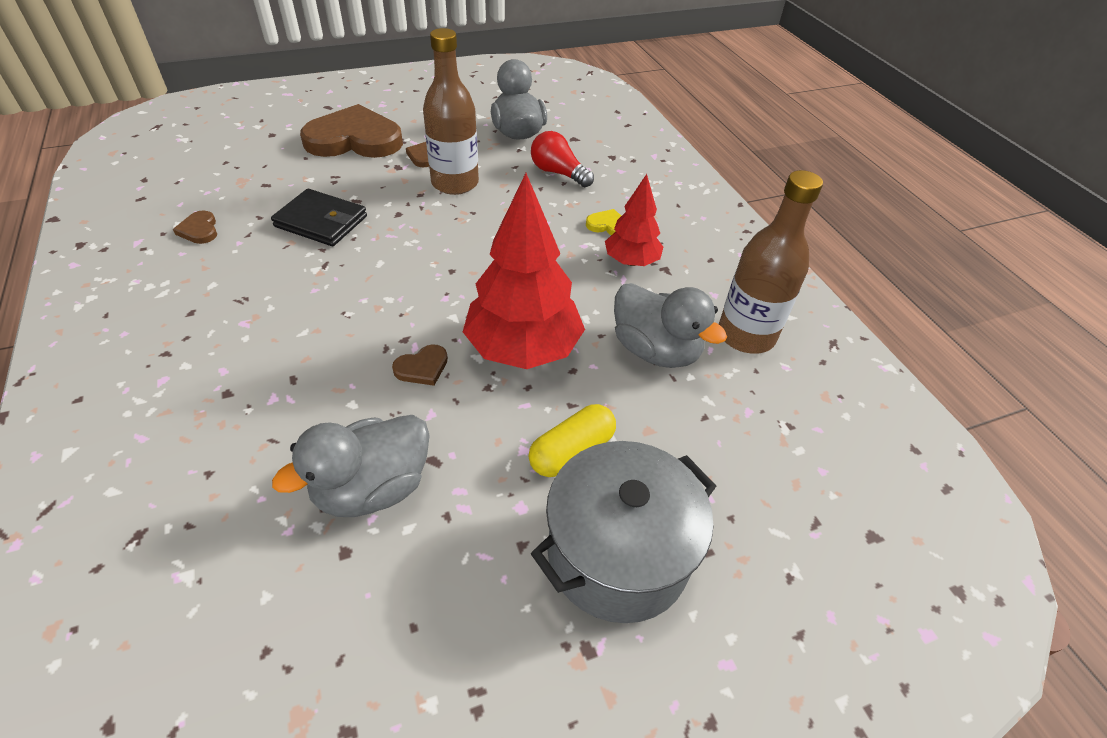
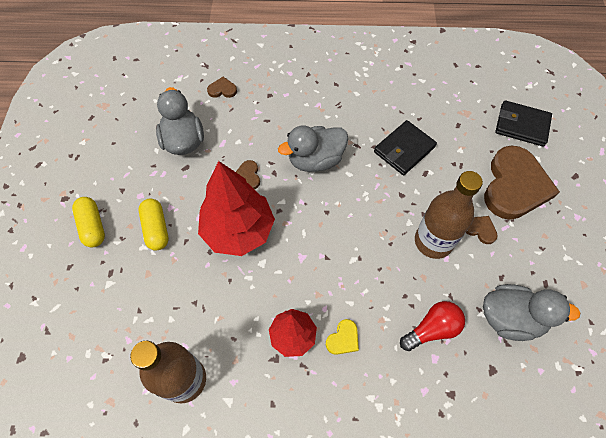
camera: 115 degrees right, 15 degrees up
(199, 230) = (412, 90): brown heart -> brown heart (222, 89)
(257, 140) = (522, 125): none -> black wallet
(618, 554) = (93, 226): grey pot -> yellow capsule
(655, 350) = (201, 308): grey duck -> grey duck (315, 160)

